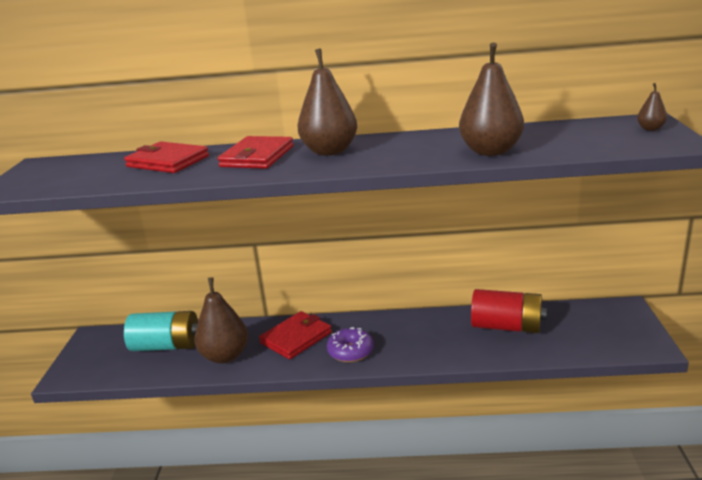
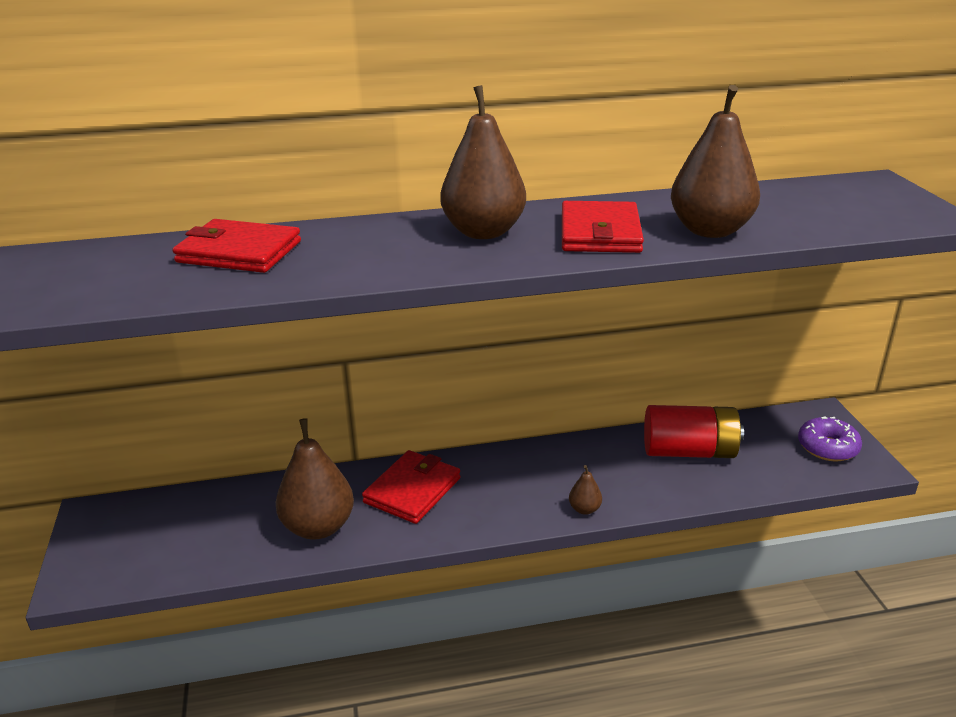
camera: 15 degrees left, 5 degrees up
(166, 346) = (221, 519): turquoise battery -> none
(257, 157) = (379, 242): red wallet -> red wallet (600, 233)
(350, 351) = (497, 504): purple donut -> purple donut (827, 447)
(650, 129) = (888, 195): brown pear -> brown pear (584, 509)

